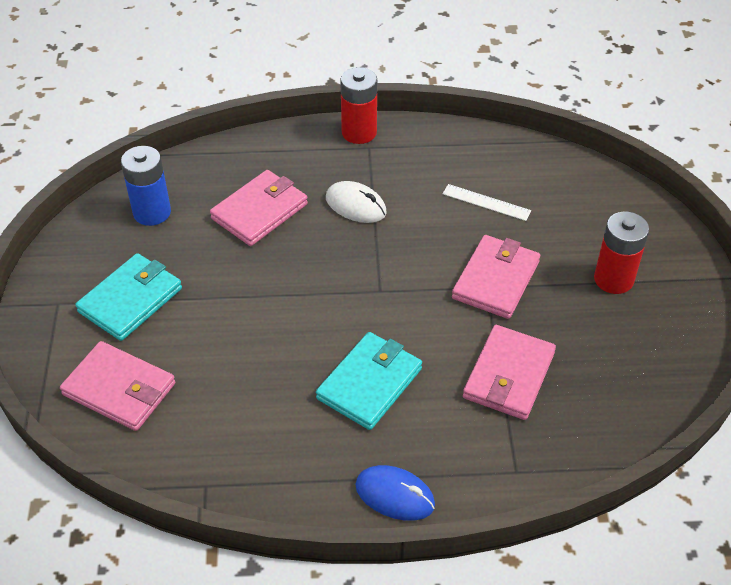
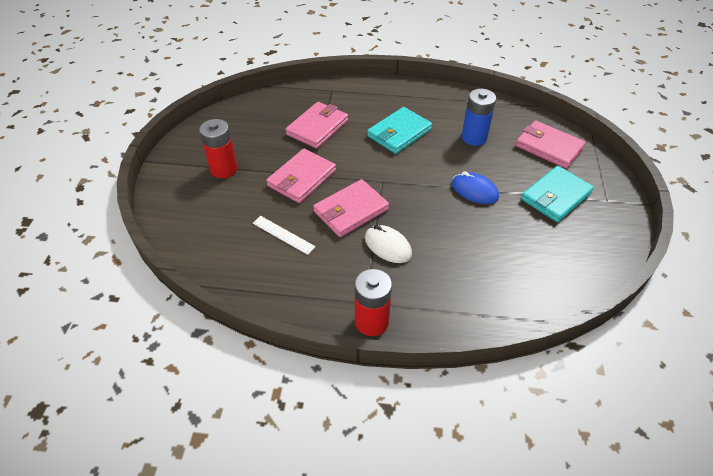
camera: 170 degrees left, 0 degrees up
(152, 212) = (556, 262): blue battery -> blue battery (474, 137)
(260, 211) = (466, 251): pink wallet -> pink wallet (351, 210)
(395, 495) = (395, 89): blue mouse -> blue mouse (474, 191)

